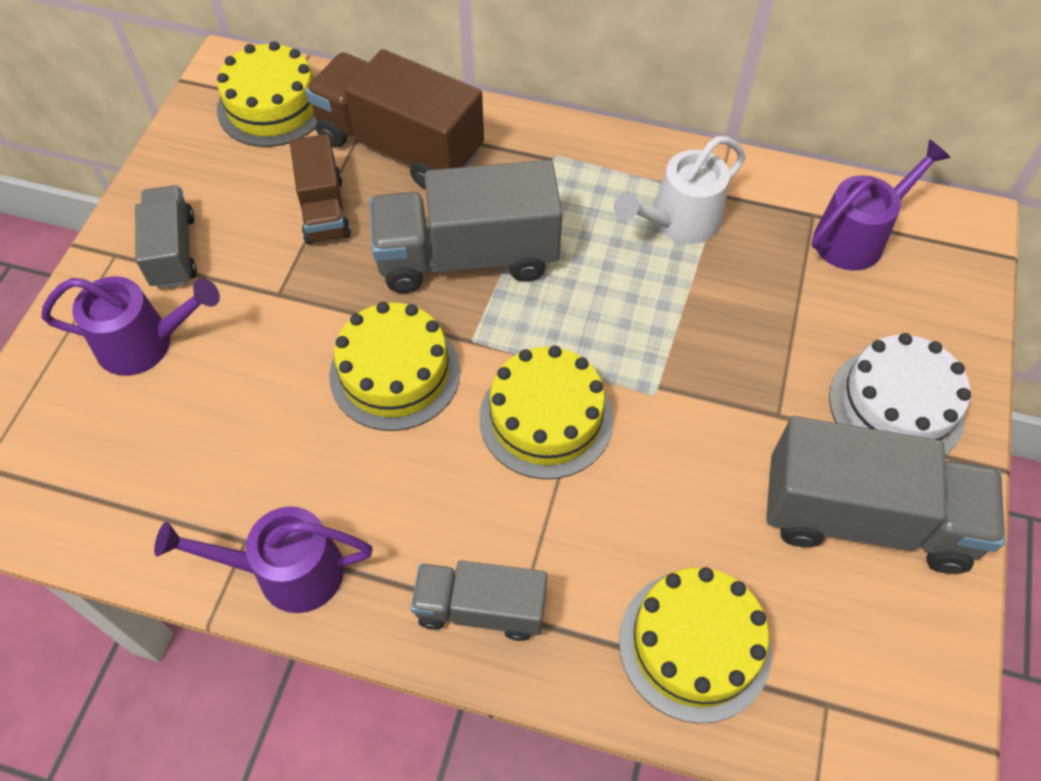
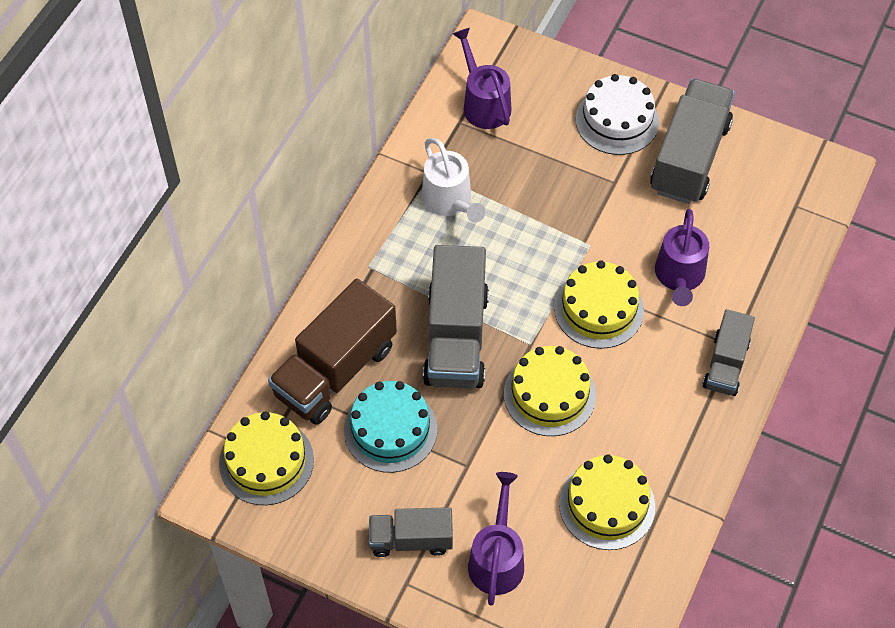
camera: 80 degrees left, 0 degrees up
(286, 572) = (690, 470): purple watering can -> purple watering can (679, 277)
(323, 210) = (390, 429): brown truck -> turquoise cake
(694, 645) = (757, 259): yellow cake -> yellow cake (607, 505)

